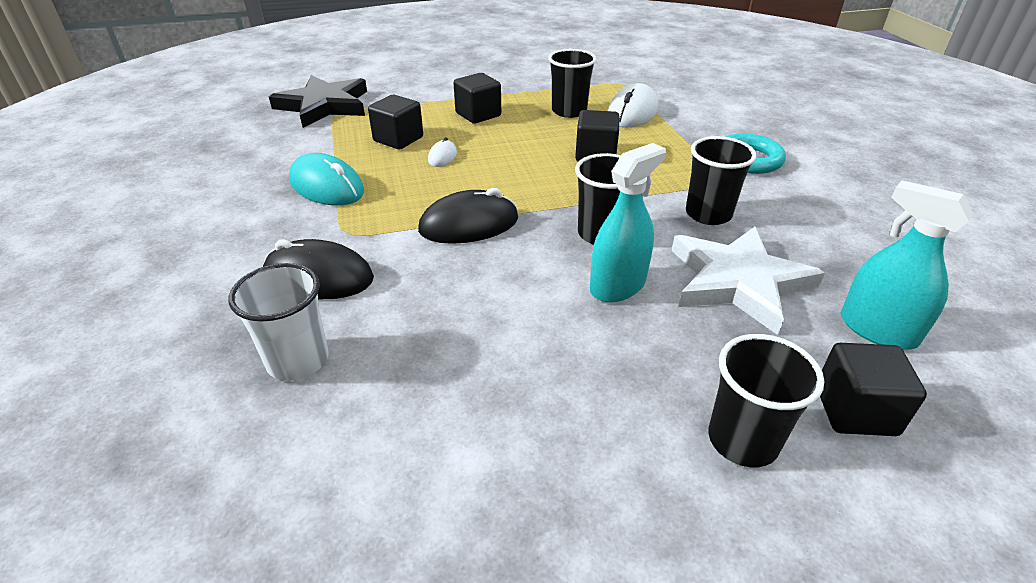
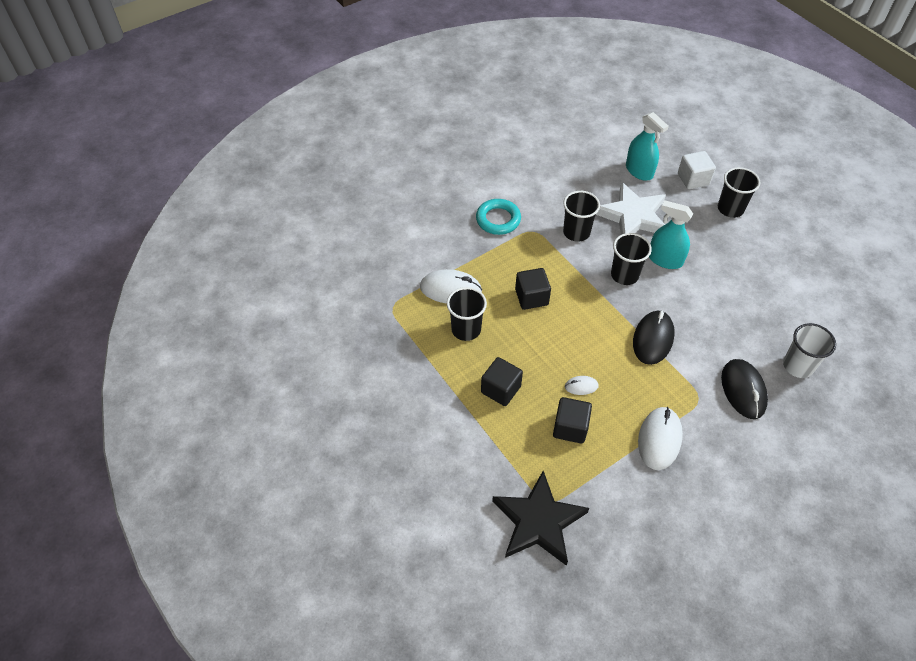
camera: 110 degrees left, 15 degrees up
(327, 186) = (659, 439): turquoise mouse -> white mouse
(469, 224) = (653, 339): black mouse -> black mouse turned 60 degrees clockwise
(855, 410) = (693, 179): black cube -> white cube
(877, 330) = (639, 171): turquoise spray bottle -> turquoise spray bottle turned 60 degrees counterclockwise

